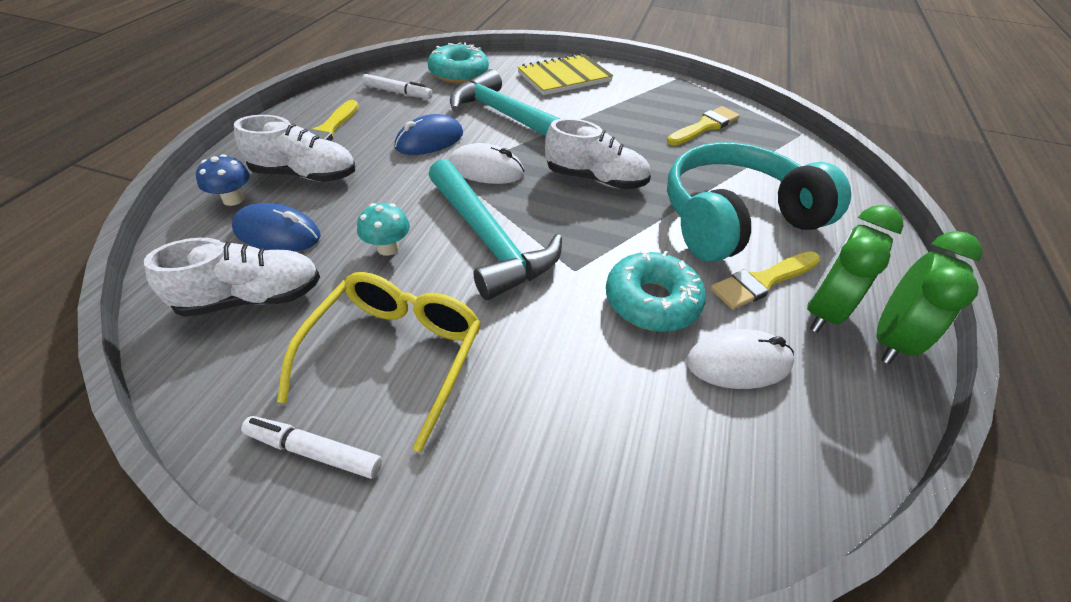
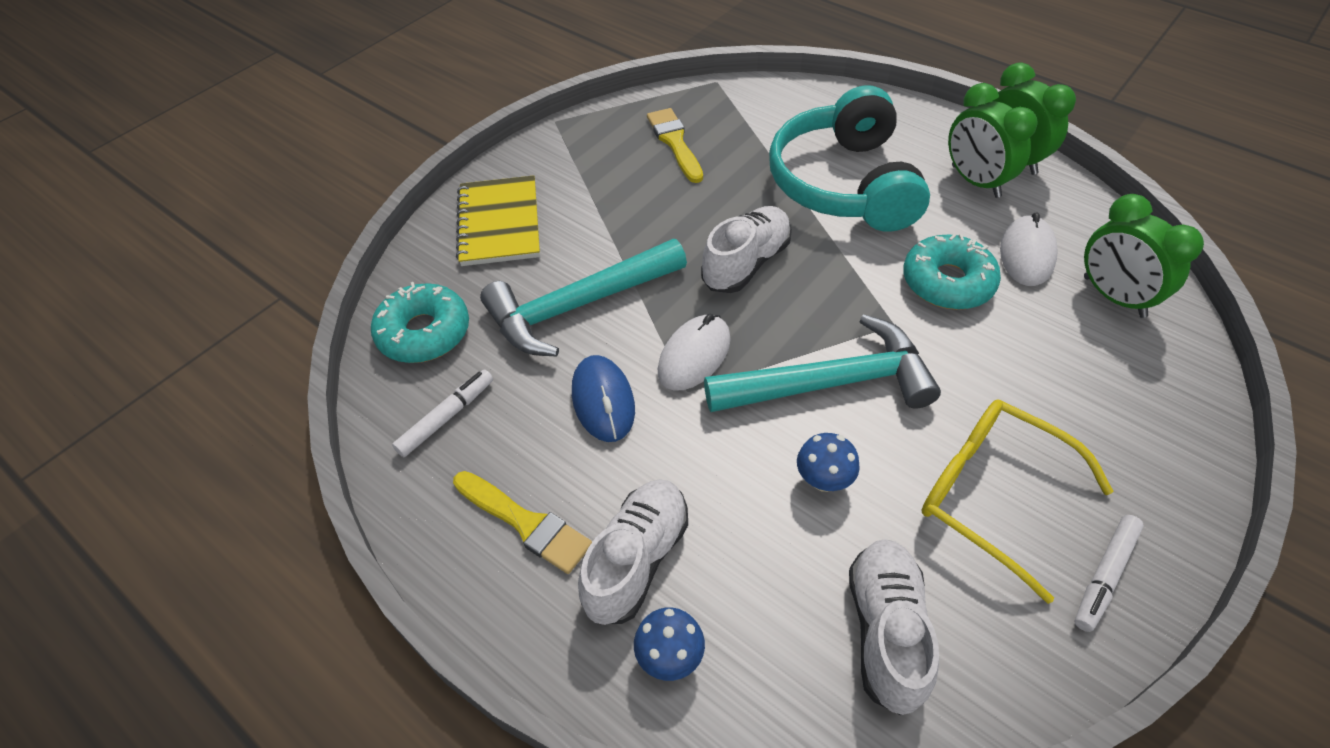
camera: 65 degrees left, 5 degrees up
(277, 233) = (765, 599): blue mouse -> none
(388, 248) = (823, 480): turquoise mushroom -> blue mushroom
(724, 454) = (1113, 297): none -> green clock
(763, 281) = (934, 201): yellow brush -> none

